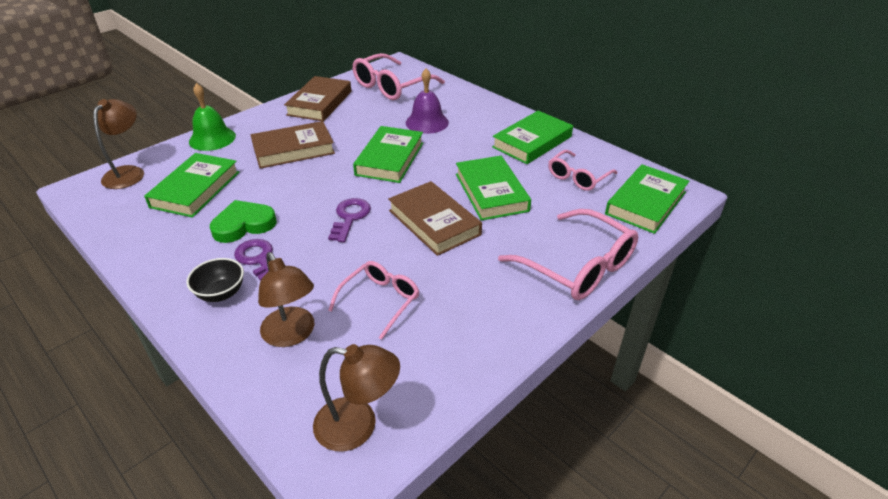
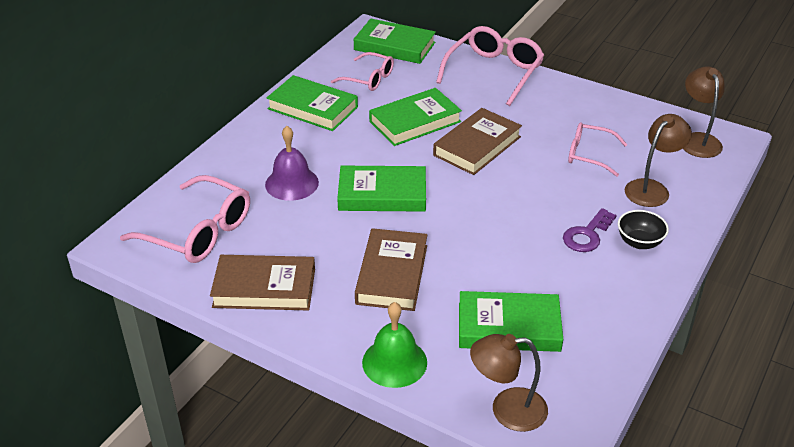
camera: 105 degrees left, 0 degrees up
(243, 225) = (546, 263): green heart -> none
(293, 149) = (392, 274): brown book -> brown book turned 45 degrees clockwise
(350, 217) = (496, 196): purple key -> none

